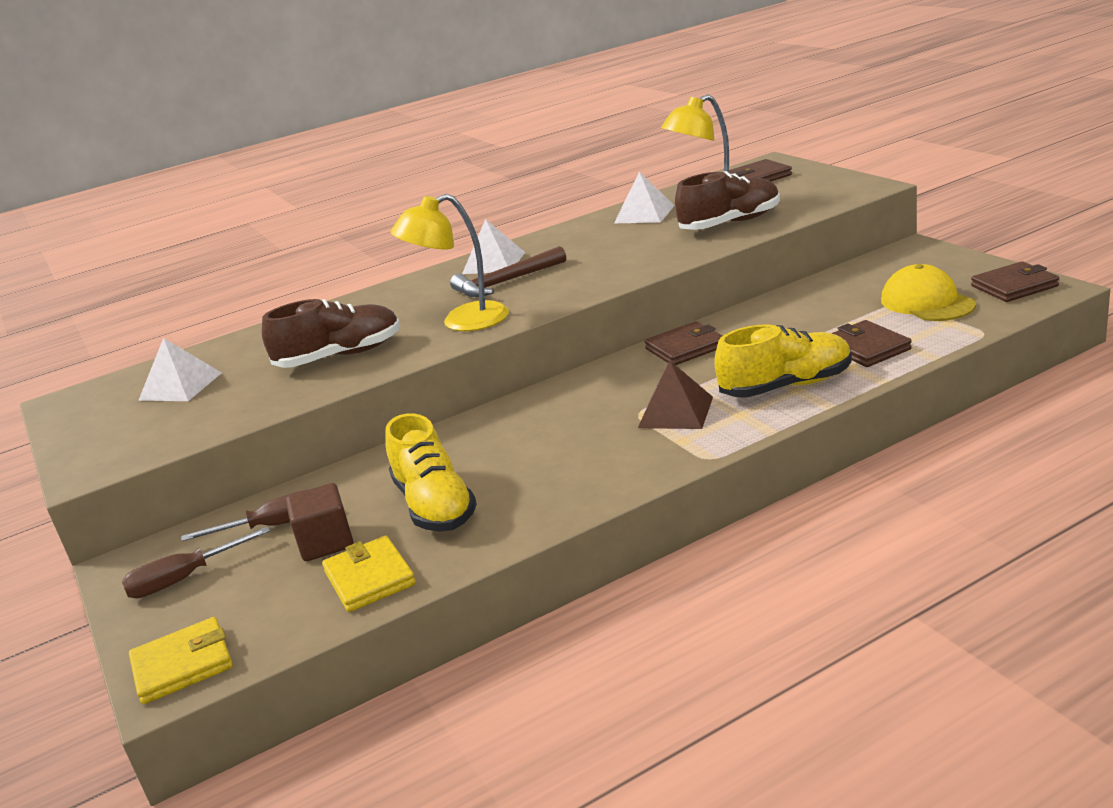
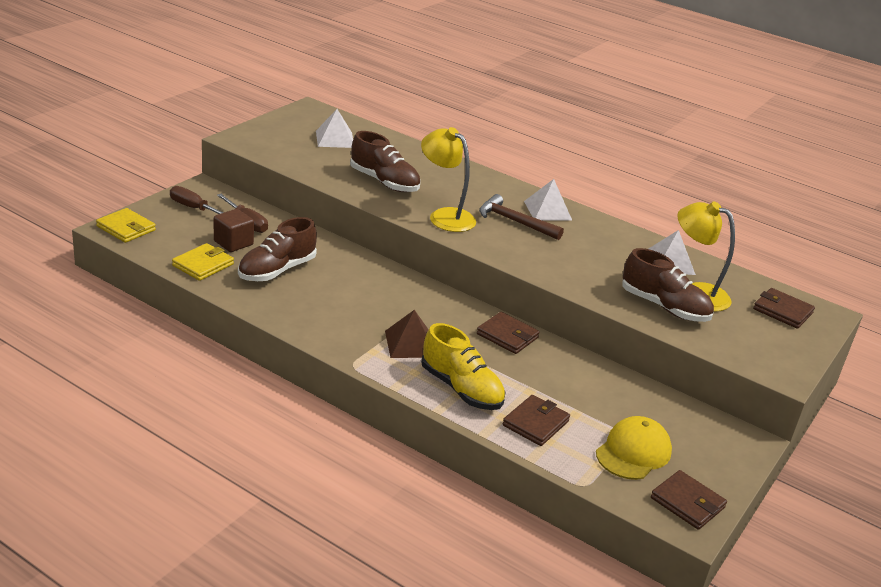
camera: 55 degrees right, 5 degrees up
(434, 505) = (277, 270): yellow shoe -> brown shoe

